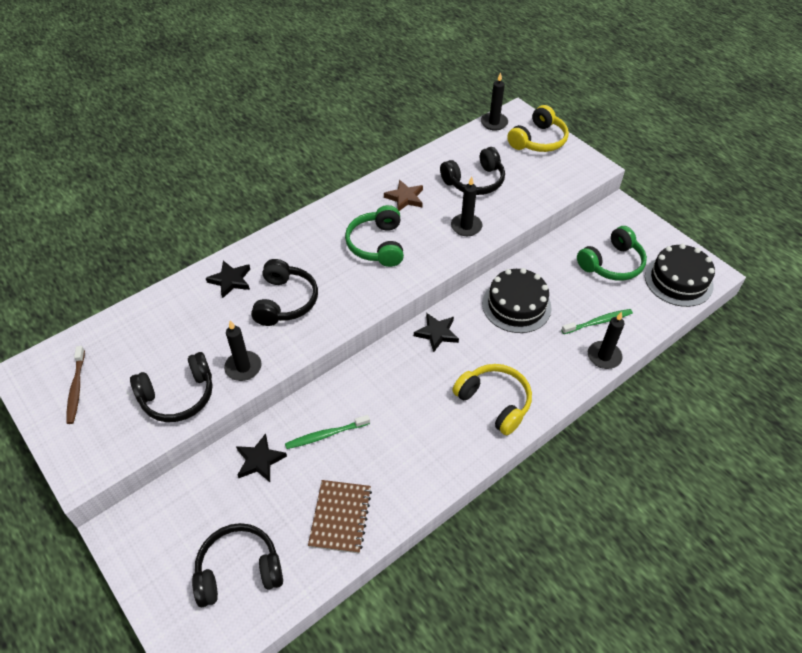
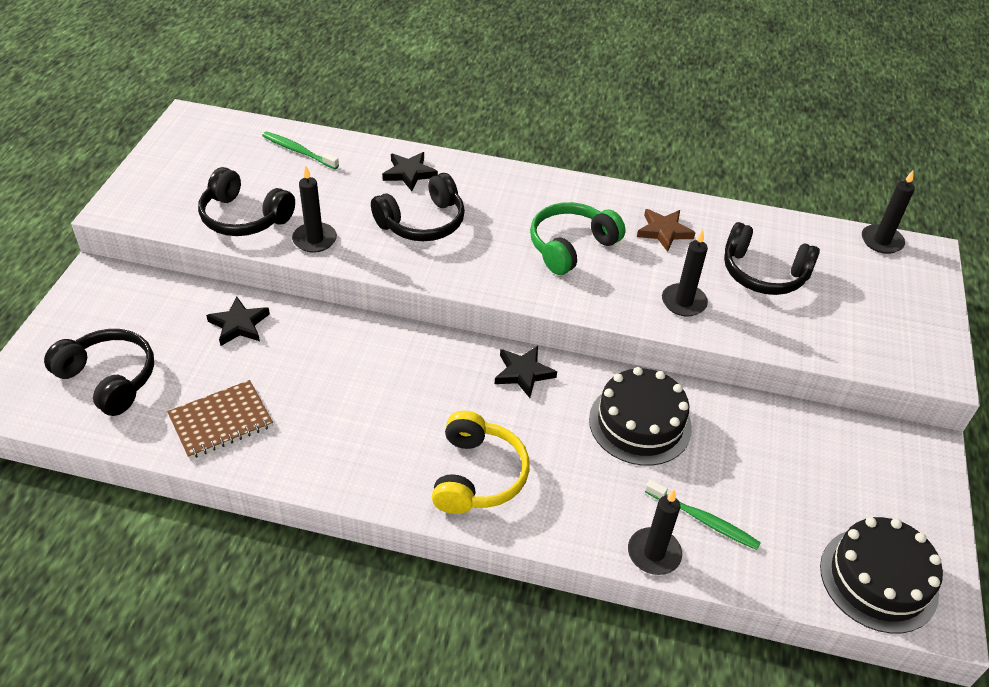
camera: 50 degrees right, 5 degrees down
(76, 388) = (199, 155): brown toothbrush -> none
(325, 435) = (308, 356): green toothbrush -> green toothbrush (298, 151)
(538, 140) = (909, 294): yellow headphones -> none
(612, 263) = (818, 487): green headphones -> none

